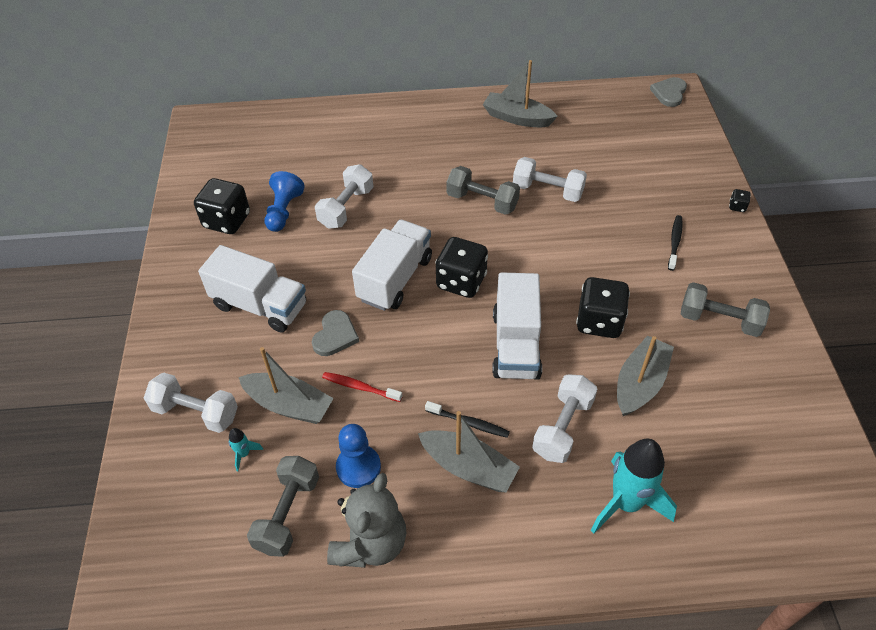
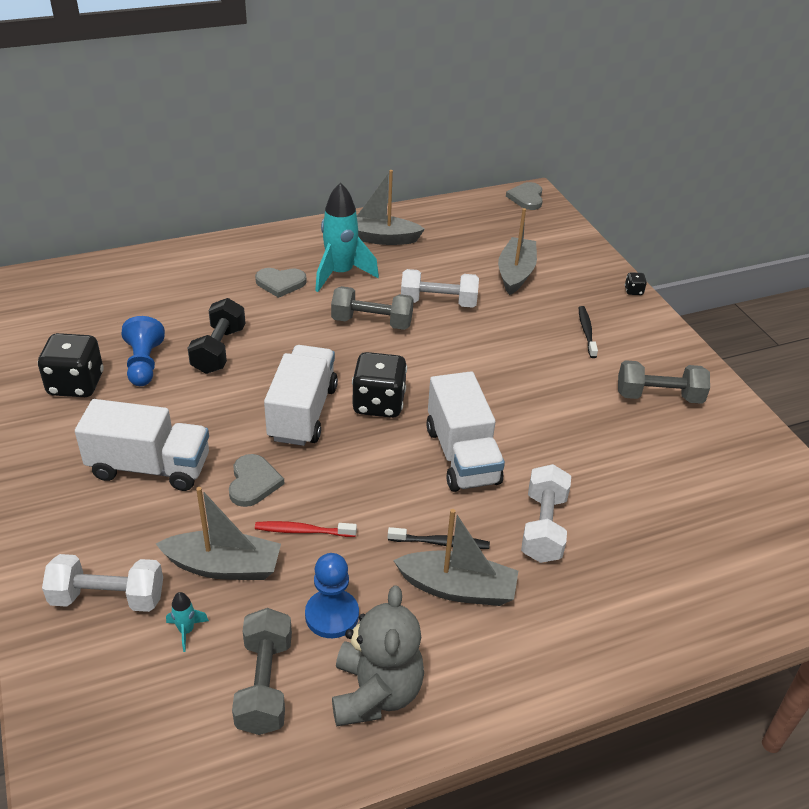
camera: 20 degrees left, 10 degrees down
(346, 208) = (219, 350): white dumbbell -> black dumbbell
(417, 151) = (280, 283): none -> grey heart
(599, 322) = (540, 418): black dice -> none
(626, 503) = (637, 587): turquoise rocket -> turquoise rocket (340, 274)
(640, 383) = (605, 469): grey boat -> grey boat (516, 273)

